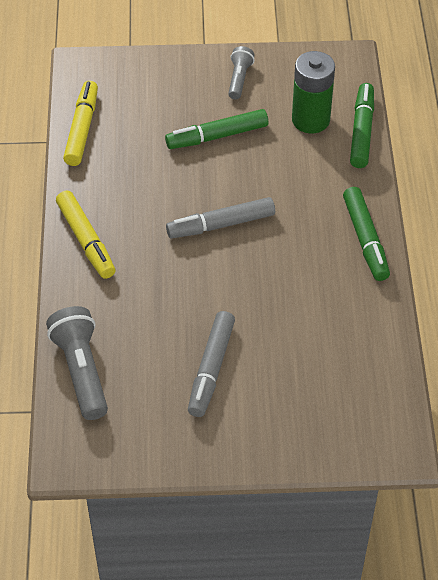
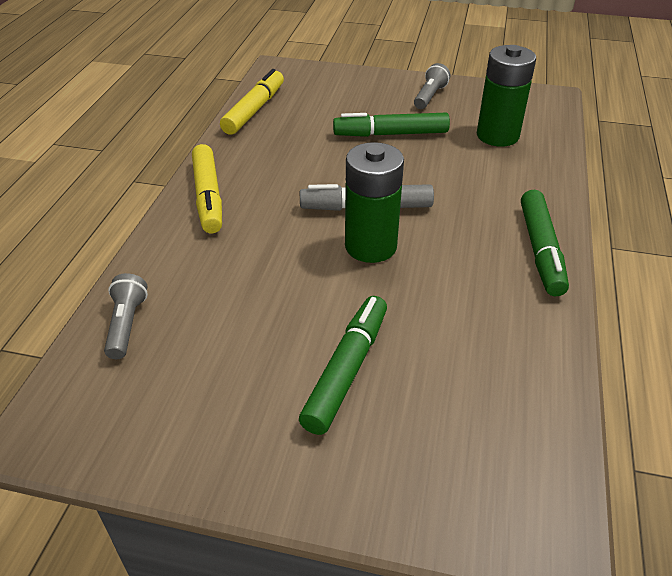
camera: 15 degrees right, 10 degrees down
(81, 371) = (126, 325): grey flashlight -> grey flashlight, size x0.58
(211, 369) = (293, 357): grey marker -> none
(236, 263) = (370, 246): none -> green battery
(362, 131) = (554, 152): green marker -> green marker (347, 370)

